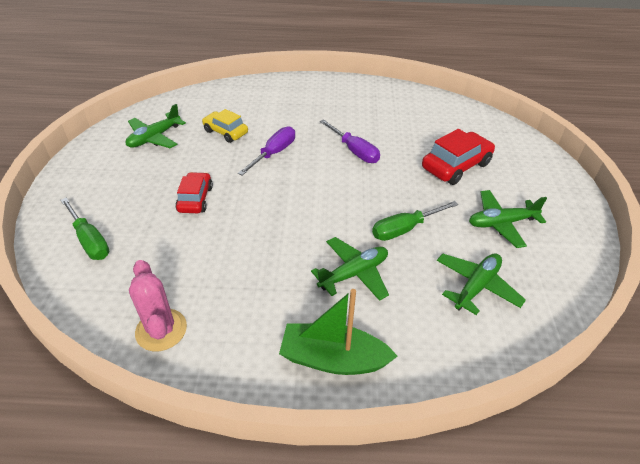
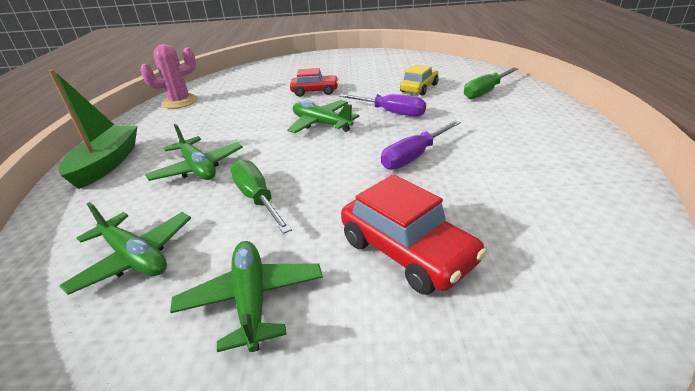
camera: 90 degrees right, 10 degrees down
(89, 240) = (272, 71): green screwdriver -> green screwdriver (485, 92)
(154, 138) = (396, 67): green plane -> green plane (321, 124)

